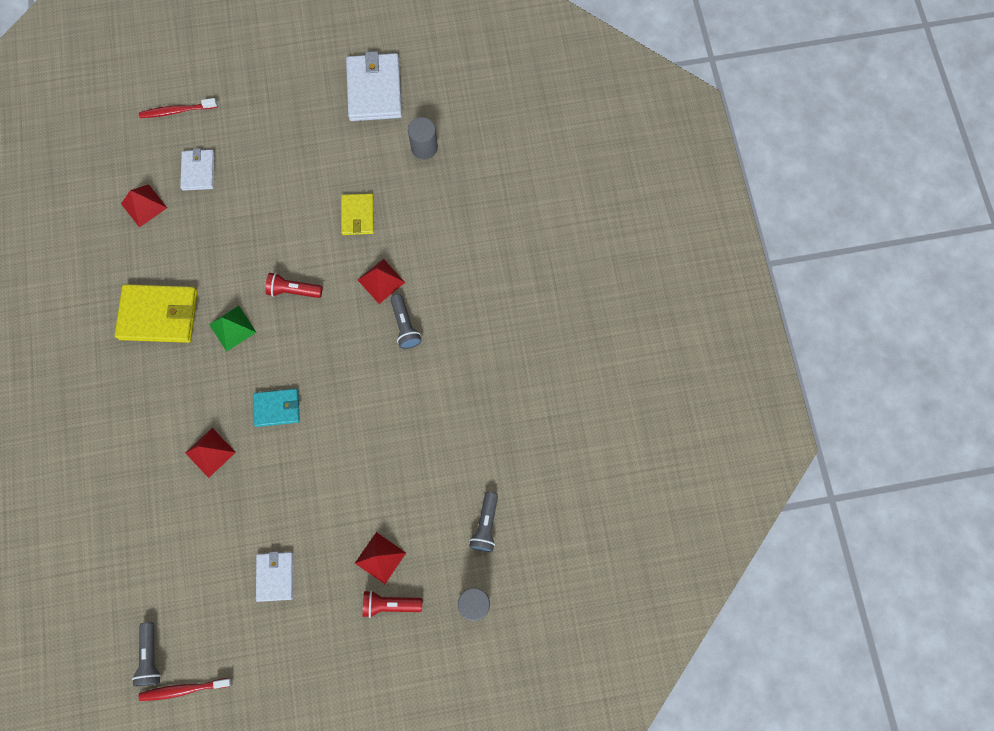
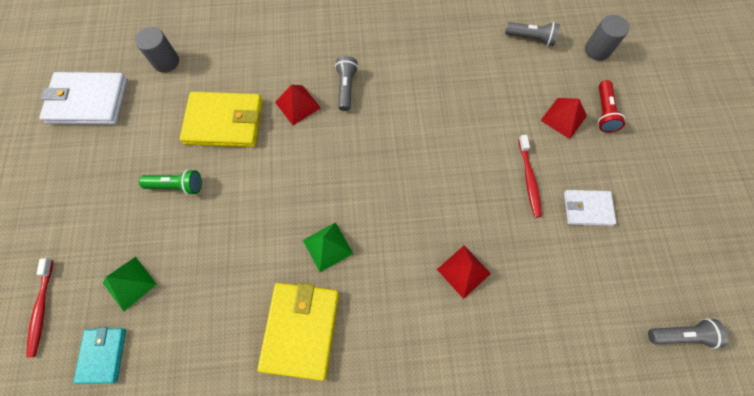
camera: 85 degrees left, 5 degrees down
(144, 205) = (157, 350): red pyramid -> none
(184, 689) = (707, 299): red toothbrush -> red toothbrush (529, 179)
(198, 171) = (129, 283): white wallet -> green pyramid
(277, 408) = (419, 203): turquoise wallet -> turquoise wallet (103, 355)
(288, 188) = (177, 186): none -> green flashlight
(293, 290) = (294, 184): red flashlight -> none
(357, 215) = (224, 122): yellow wallet -> yellow wallet, size x1.70
(405, 326) = (346, 87): grey flashlight -> grey flashlight turned 75 degrees counterclockwise

